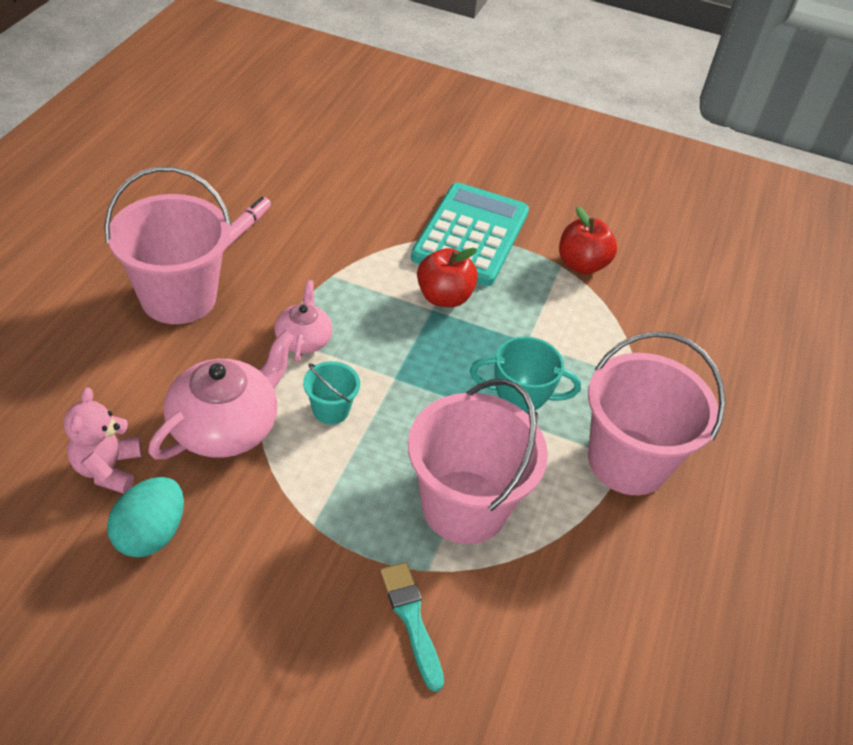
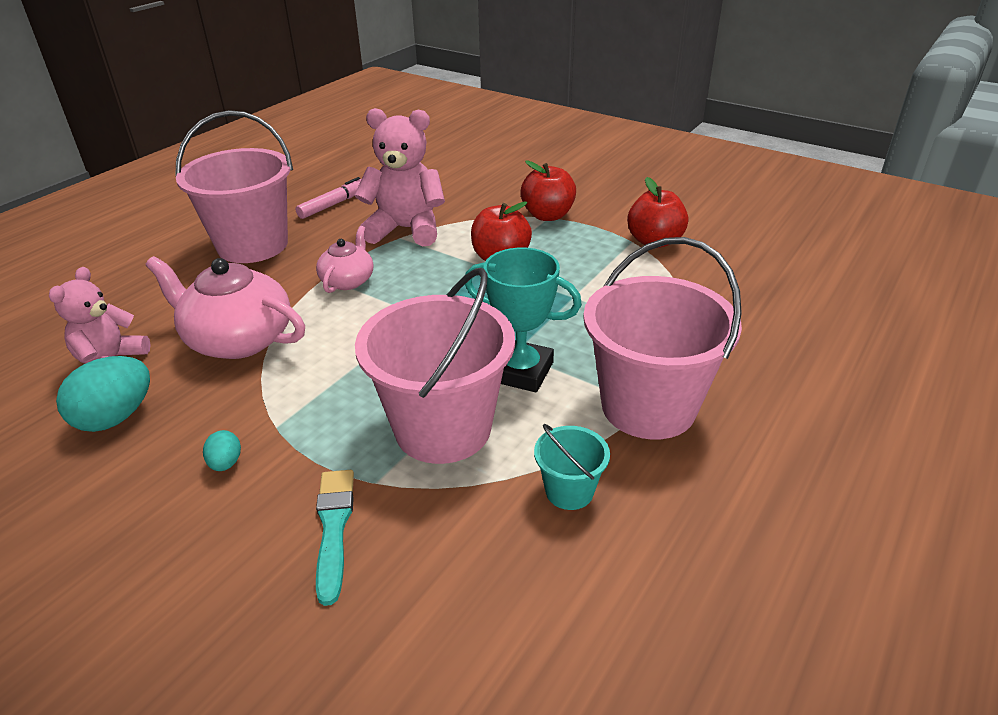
camera: 20 degrees right, 10 degrees down
(226, 426) = (238, 339): pink teapot -> pink teapot turned 120 degrees counterclockwise
(286, 570) = (226, 463): none -> turquoise egg
(331, 410) = (345, 335): turquoise bucket -> turquoise bucket (569, 491)
(334, 264) = (406, 229): none -> pink teddy bear
(470, 235) = (547, 215): turquoise calculator -> red apple

